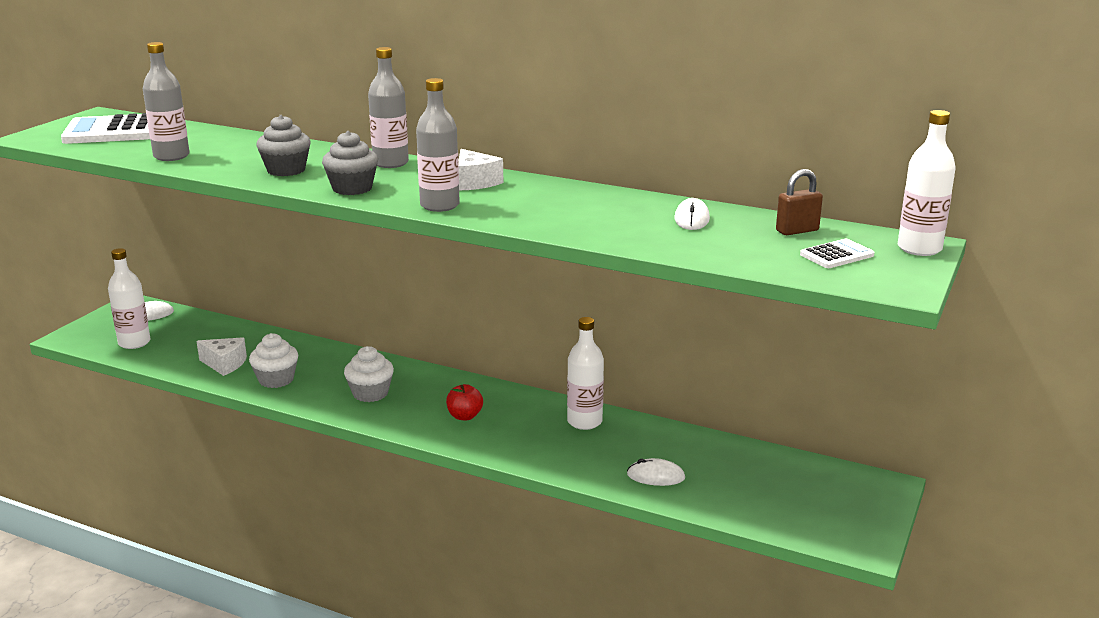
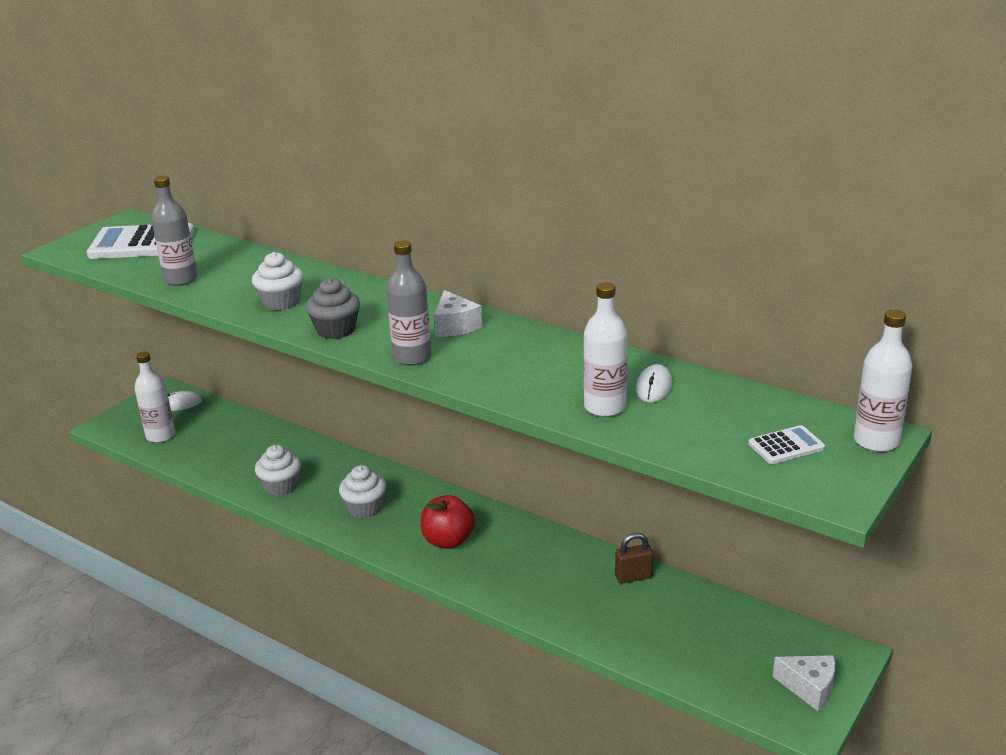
camera: 10 degrees right, 5 degrees up
(225, 364) = (237, 465): white cheese -> white cheese (809, 688)
(286, 170) = (281, 302): grey cupcake -> white cupcake
(390, 163) = (381, 296): grey bottle -> none
(464, 416) = (448, 541): red apple -> red apple, size x1.51
(584, 422) = (562, 555): white bottle -> white bottle (604, 407)
(655, 476) = (618, 625): white mouse -> none
(797, 231) = (756, 409): brown padlock -> brown padlock (633, 577)

